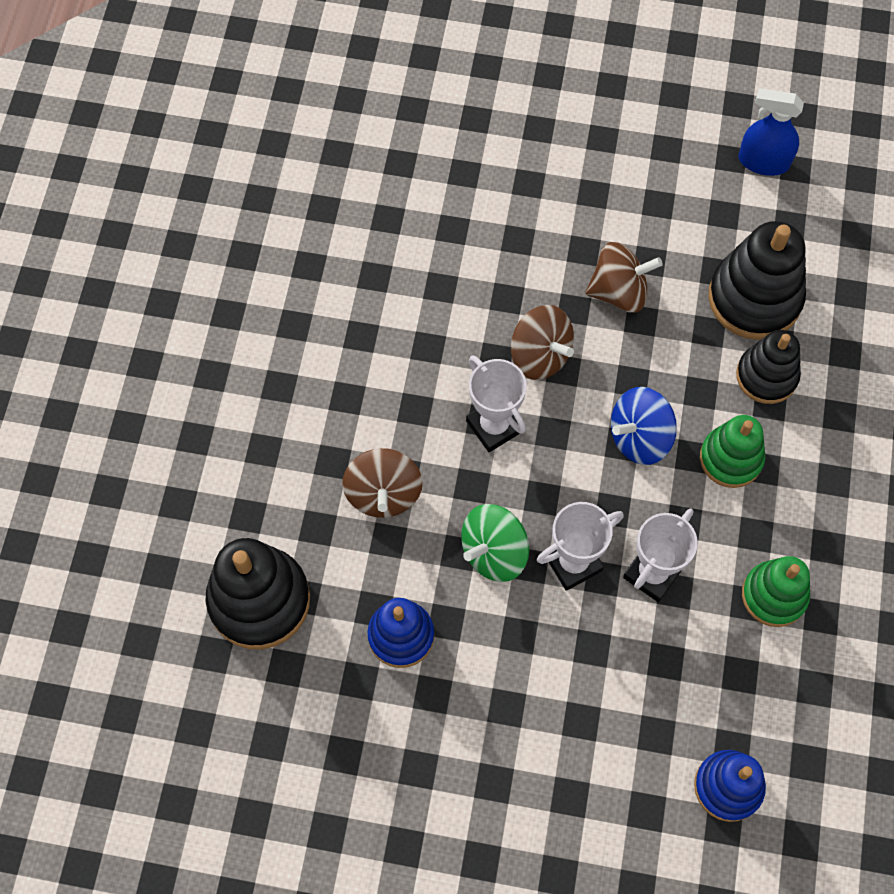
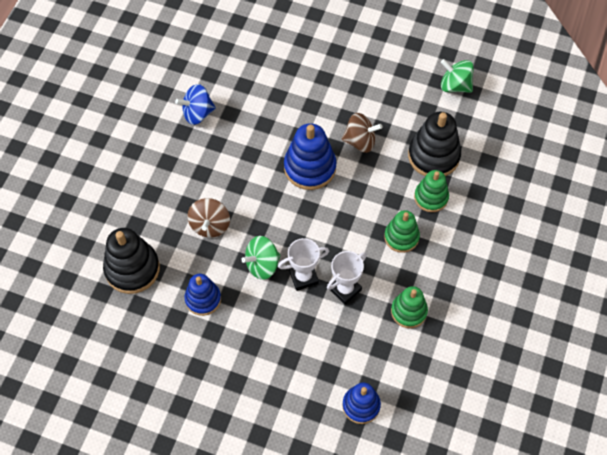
camera: 10 degrees right, 5 degrees down
(494, 426) = (277, 200): white trophy -> none
(540, 355) = (310, 167): brown spinning top -> blue stacking toy
(639, 437) = (354, 218): blue spinning top -> blue spinning top (197, 113)
(763, 162) = (455, 85): blue spray bottle -> green spinning top
(766, 376) = (431, 197): black stacking toy -> green stacking toy

